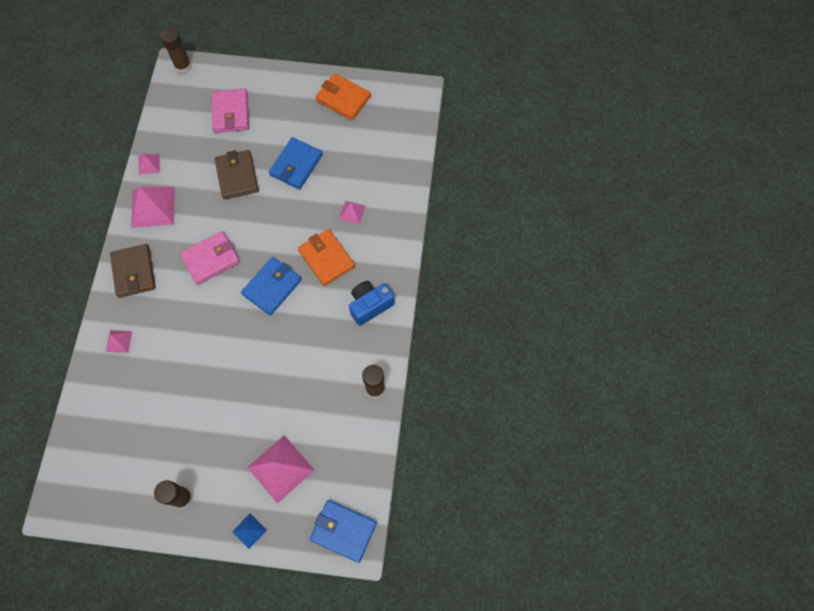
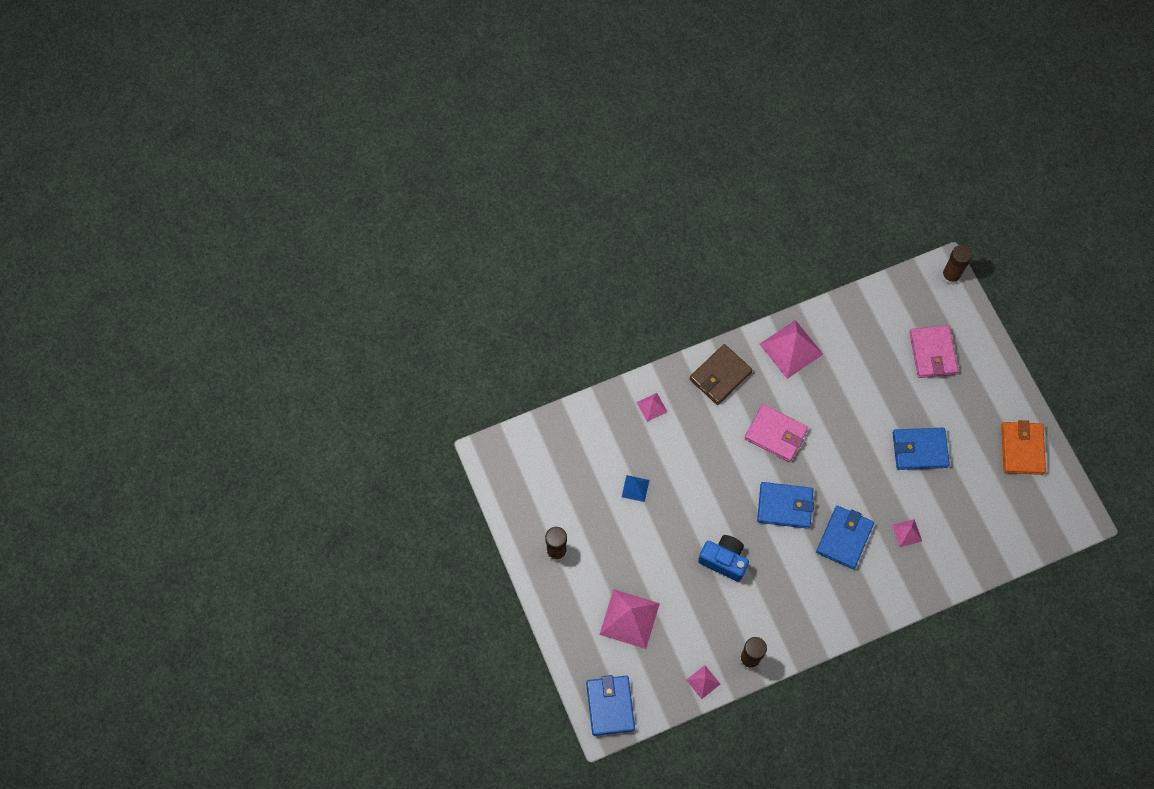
camera: 60 degrees right, 0 degrees up
(149, 164) = (829, 316): pink pyramid -> pink pyramid (703, 681)
(231, 112) = (932, 353): pink wallet -> pink wallet turned 60 degrees counterclockwise
(237, 176) = (871, 403): brown wallet -> none
(249, 530) = (563, 625): blue pyramid -> blue pyramid (635, 488)
(326, 258) = (844, 538): orange wallet -> blue wallet
(370, 305) = (824, 607): blue camera -> blue camera (724, 560)

